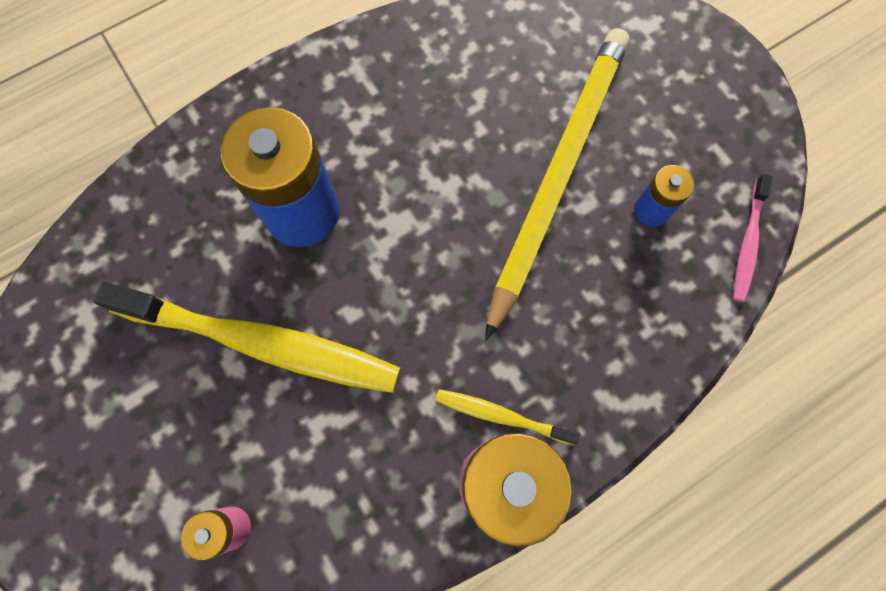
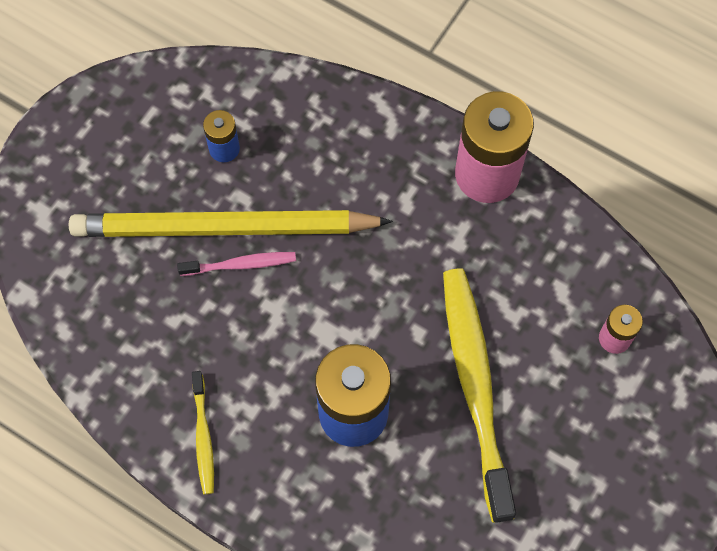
camera: 115 degrees left, 5 degrees down
(501, 416) = (440, 192): yellow toothbrush -> yellow toothbrush (203, 437)
(748, 243) = (221, 74): pink toothbrush -> pink toothbrush (240, 264)

